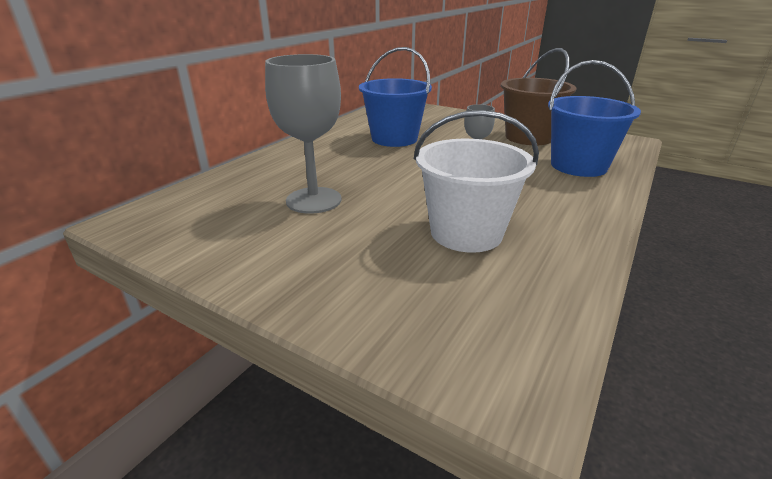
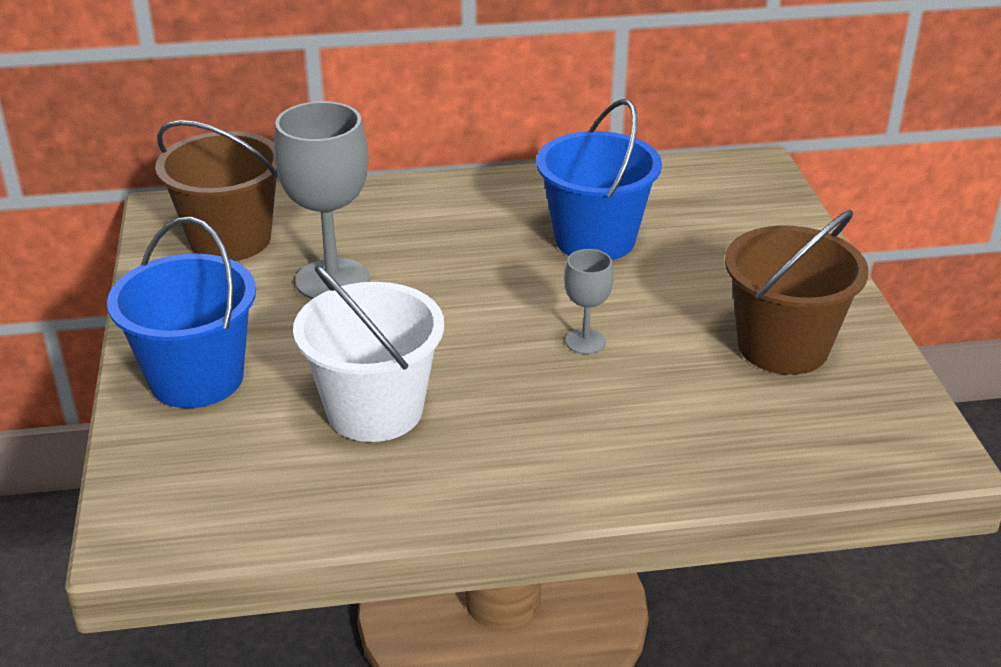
camera: 50 degrees right, 5 degrees up
(205, 214) = (230, 239): none -> brown bucket
(578, 166) = (714, 430): blue bucket -> blue bucket (196, 378)

